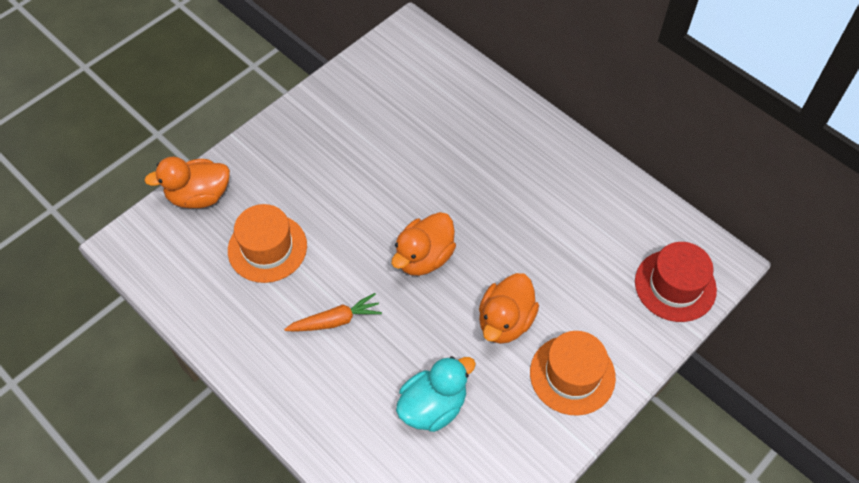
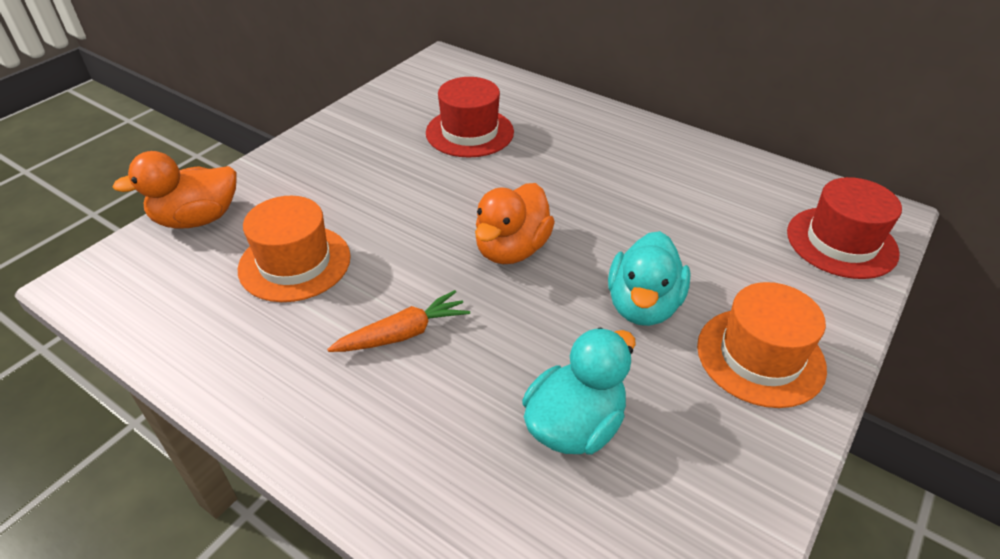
camera: 10 degrees left, 15 degrees down
(416, 128) = (469, 132): none -> red hat
(505, 321) = (643, 305): orange duck -> turquoise duck

